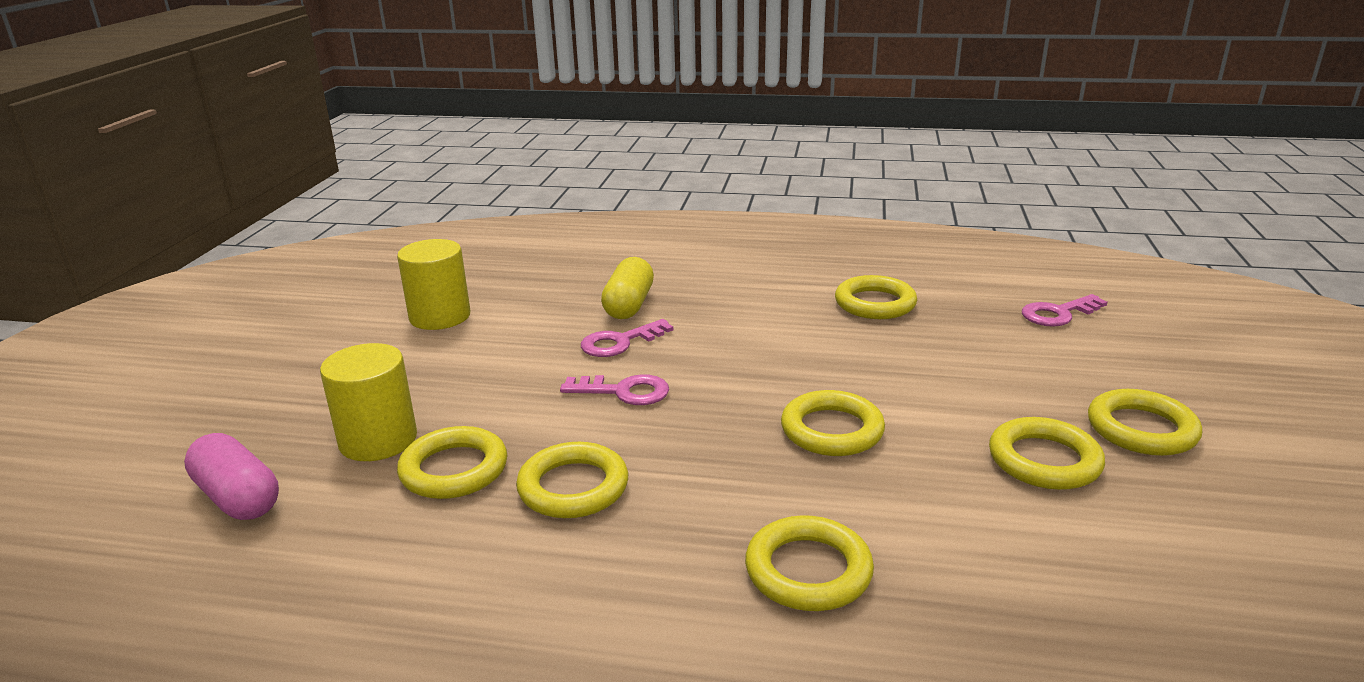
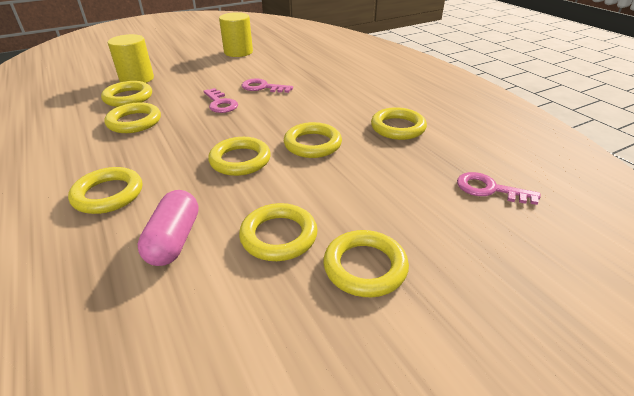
camera: 50 degrees right, 10 degrees up
(237, 497) = (83, 76): pink capsule -> pink capsule (174, 240)
(629, 305) = (300, 76): yellow capsule -> none
(850, 367) = (312, 144): none -> yellow ring

